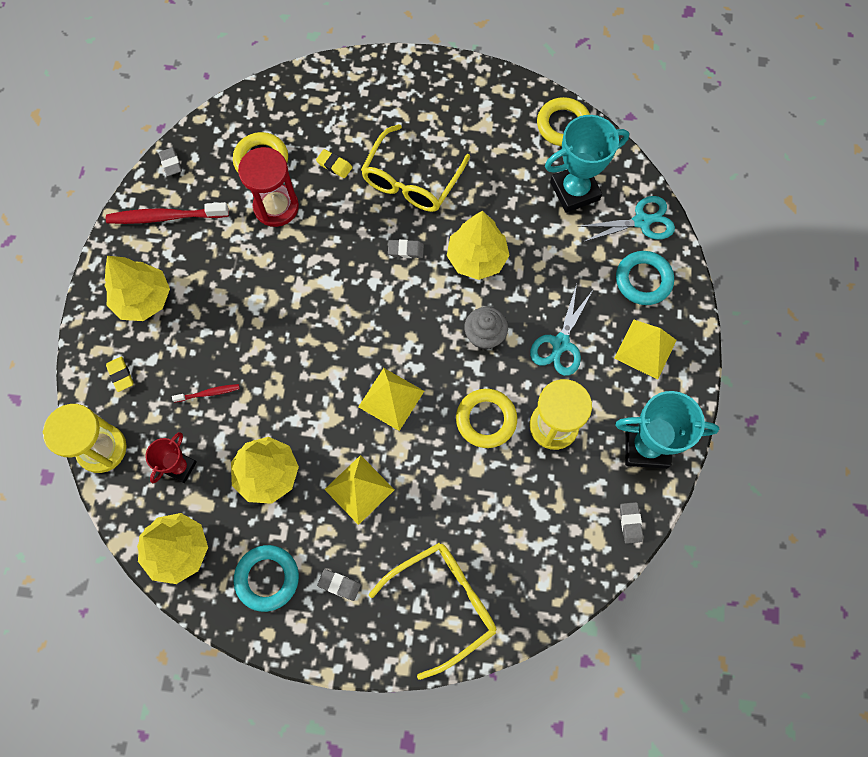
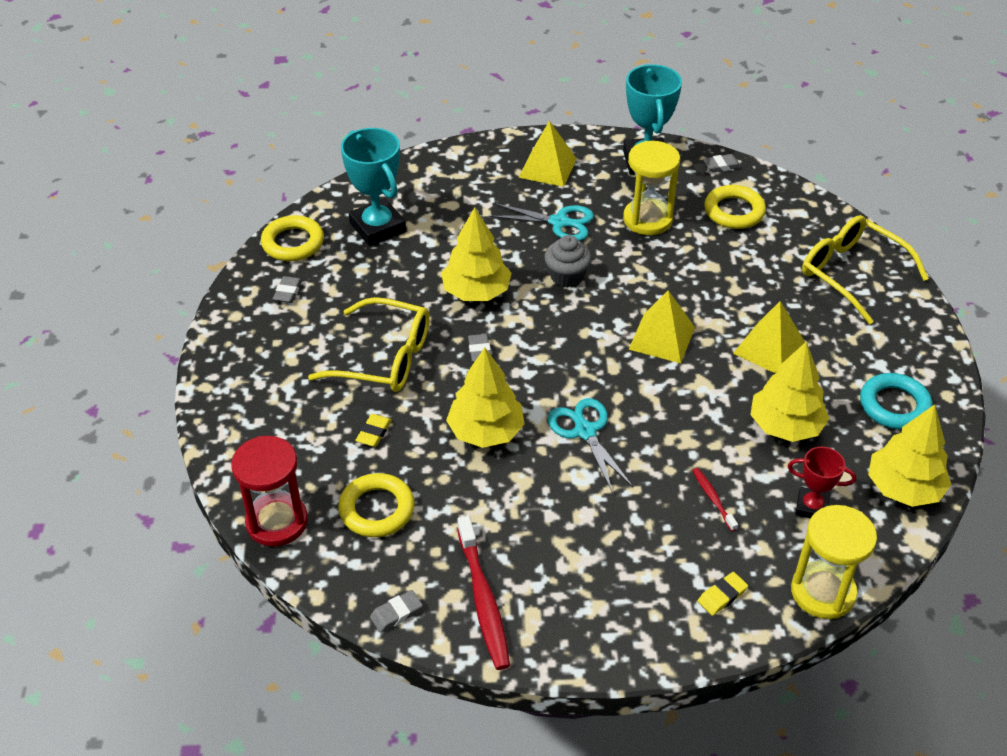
camera: 100 degrees left, 25 degrees down
(143, 299) = (611, 596): yellow tree -> yellow tree (486, 431)
(276, 207) = (444, 480): red hourglass -> red hourglass (277, 522)
(339, 585) = (872, 349): grey eraser -> grey eraser (288, 292)
(486, 419) = (658, 265): yellow ring -> yellow ring (734, 211)
(641, 221) = (406, 179): turquoise scissors -> turquoise scissors (585, 431)
(643, 280) = (473, 173): turquoise ring -> none

